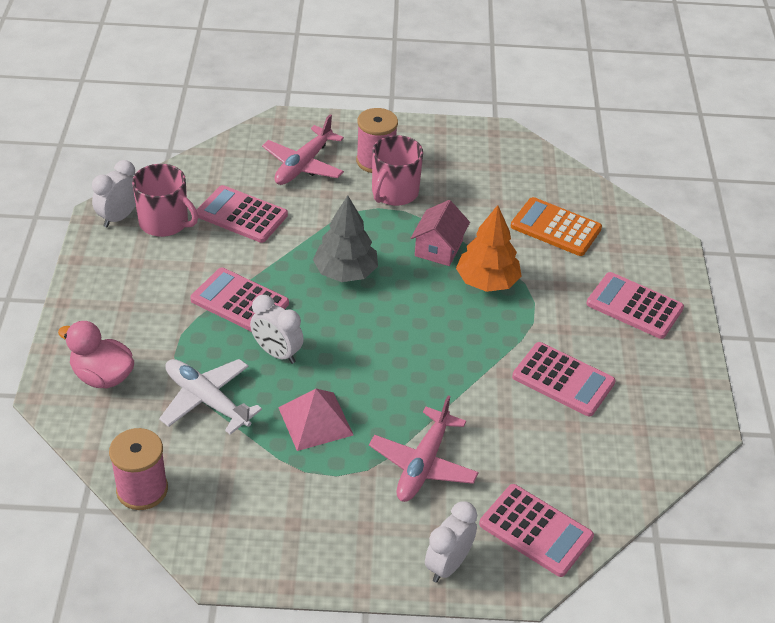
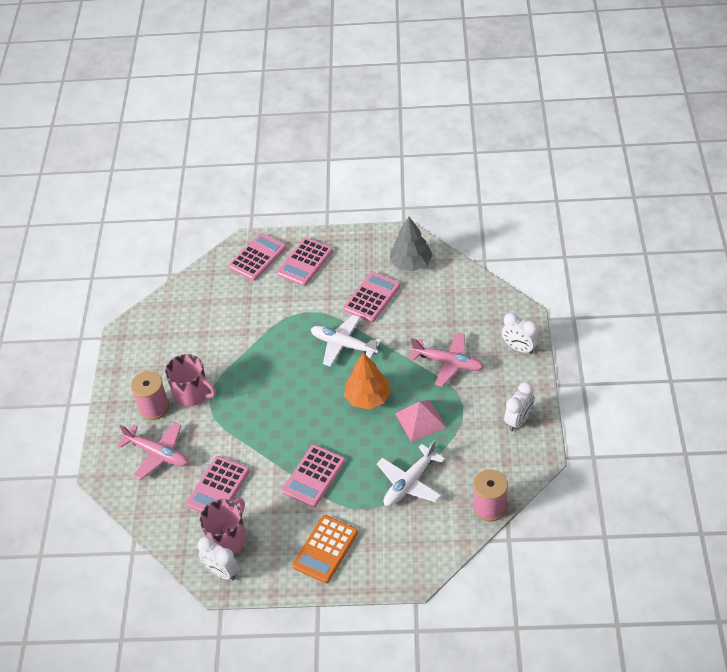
camera: 85 degrees left, 5 degrees up
(102, 376) = (394, 549): pink duck -> none
(277, 353) = (362, 448): white clock -> white clock (518, 421)
(345, 272) = (280, 416): grey tree -> grey tree (411, 263)
(438, 248) = (253, 364): pink house -> none
(468, 342) = (343, 345): none -> white plane
(487, 282) = (286, 337): orange tree -> orange tree (367, 398)
(535, 531) = (489, 310): pink calculator -> pink calculator (257, 257)
(556, 227) = (230, 301): orange calculator -> orange calculator (325, 549)

